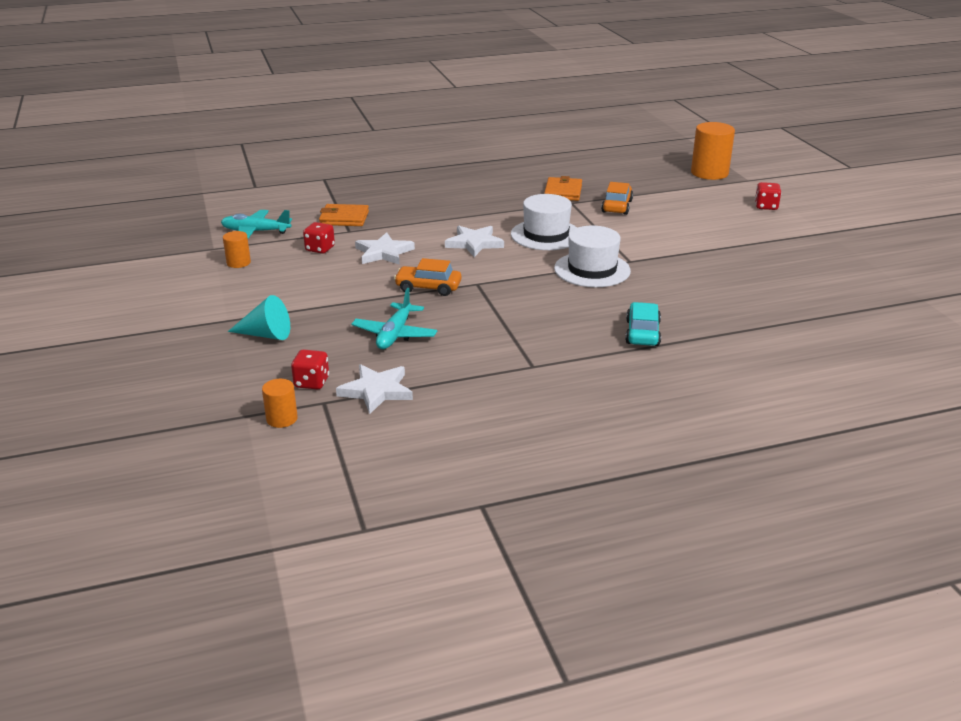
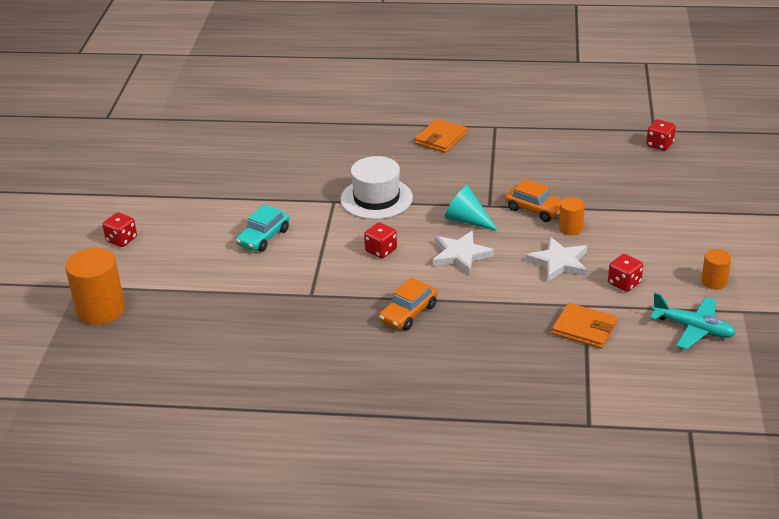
camera: 155 degrees left, 5 degrees up
(266, 334) = (691, 191): turquoise cone -> turquoise cone (467, 220)
(282, 419) = (684, 124): orange cylinder -> orange cylinder (570, 228)
(376, 391) = (614, 130): white star -> none
(395, 334) = (584, 170): turquoise plane -> none
(546, 235) = (381, 250): white hat -> red dice
(563, 192) = (303, 316): orange wallet -> orange wallet (441, 139)
(617, 206) = (269, 276): orange car -> orange car (408, 313)
(642, 333) = (394, 134): turquoise car -> turquoise car (263, 237)

